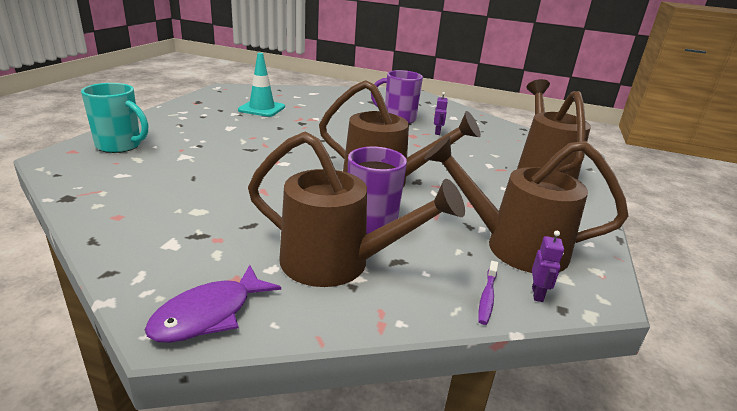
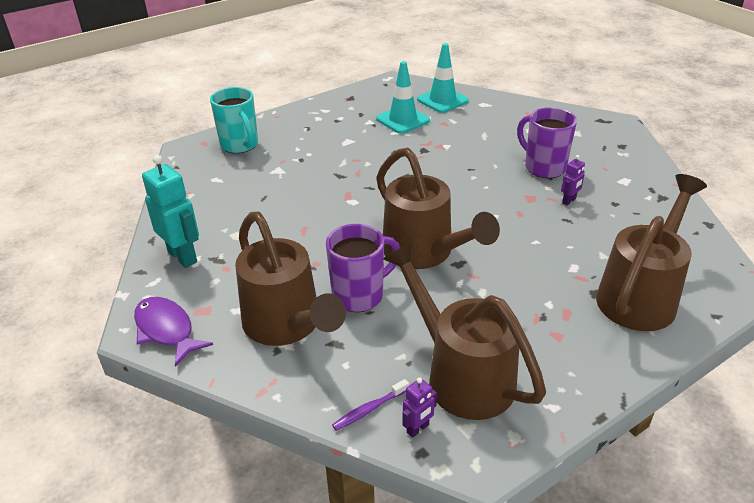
camera: 40 degrees right, 10 degrees up
(152, 244) = (183, 256): none -> turquoise robot
(209, 314) = (166, 330): purple fish -> purple fish turned 60 degrees clockwise
(279, 94) = (442, 100): none -> turquoise traffic cone

